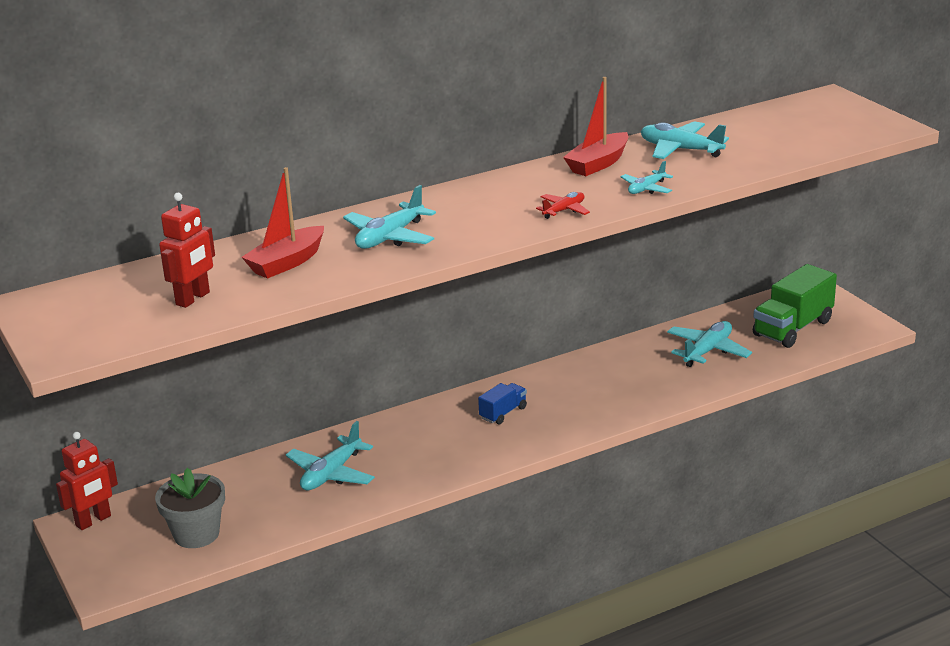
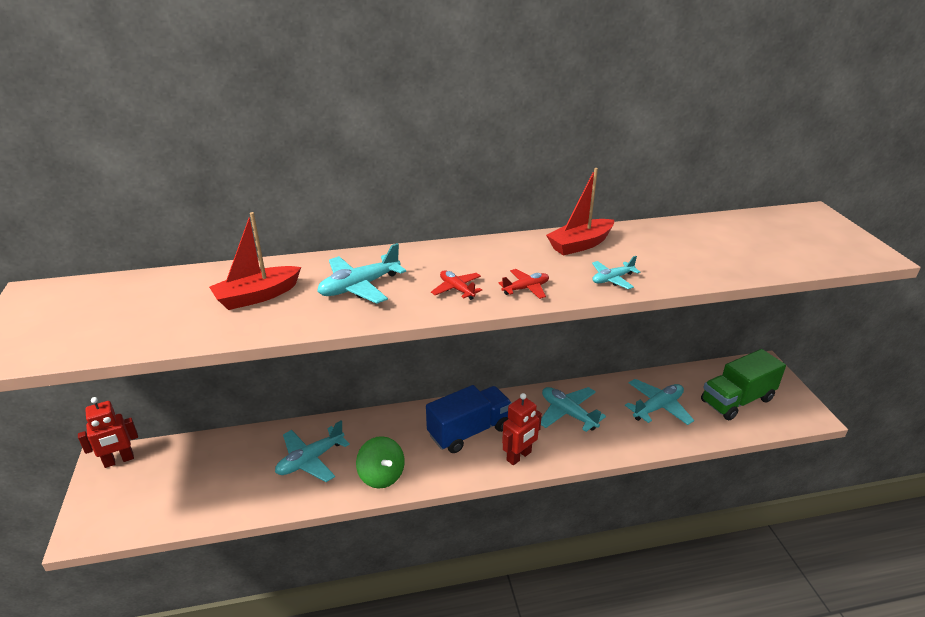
camera: 15 degrees right, 5 degrees up
(193, 298) = (152, 319): red robot -> red robot (519, 456)
(196, 534) = (179, 496): grey flower pot -> none
(424, 470) = (381, 476): none -> green spinning top
(494, 222) = (457, 289): none -> red plane
(503, 413) = (469, 431): blue truck -> blue truck, size x1.92
(680, 150) = (660, 243): turquoise plane -> turquoise plane (568, 413)

